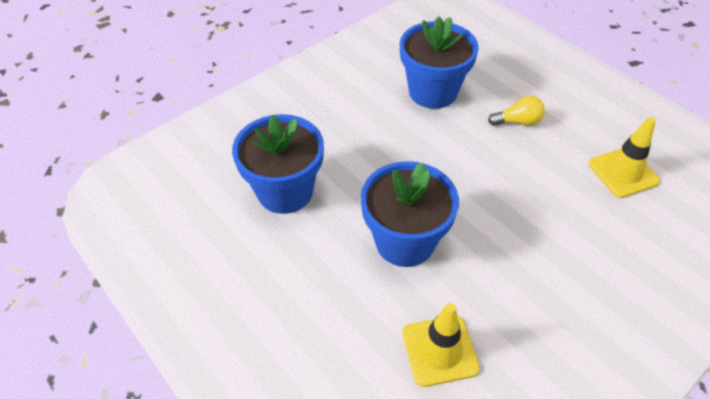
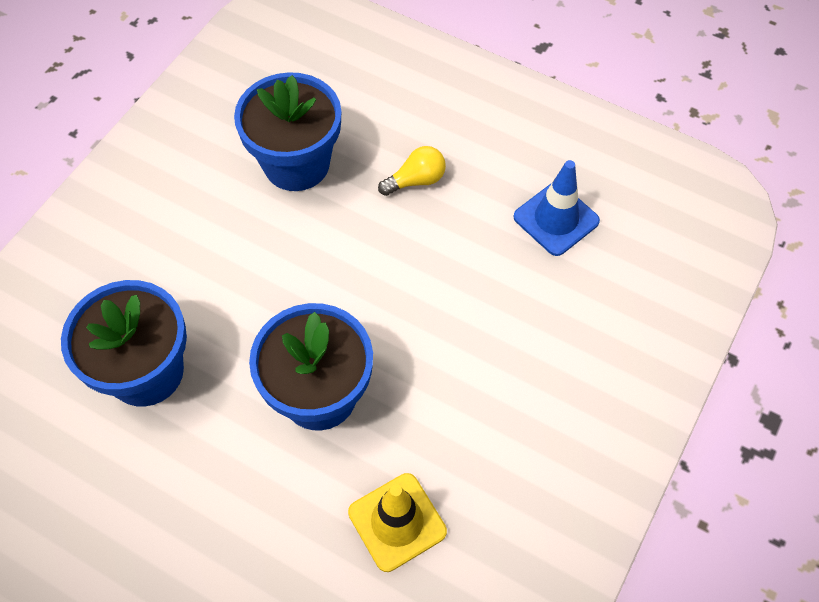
camera: 20 degrees left, 10 degrees up
(623, 173) = (556, 219): yellow traffic cone -> blue traffic cone

